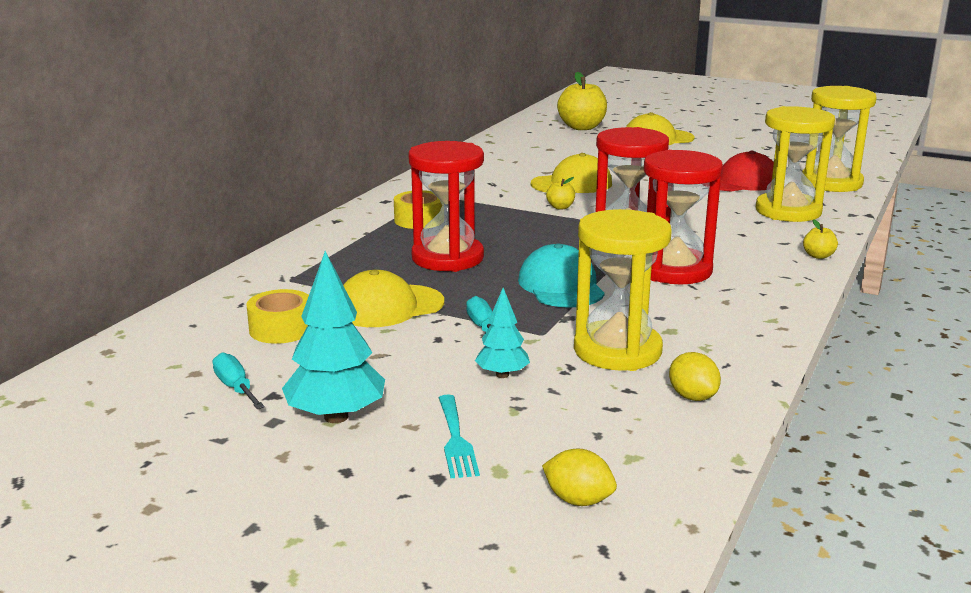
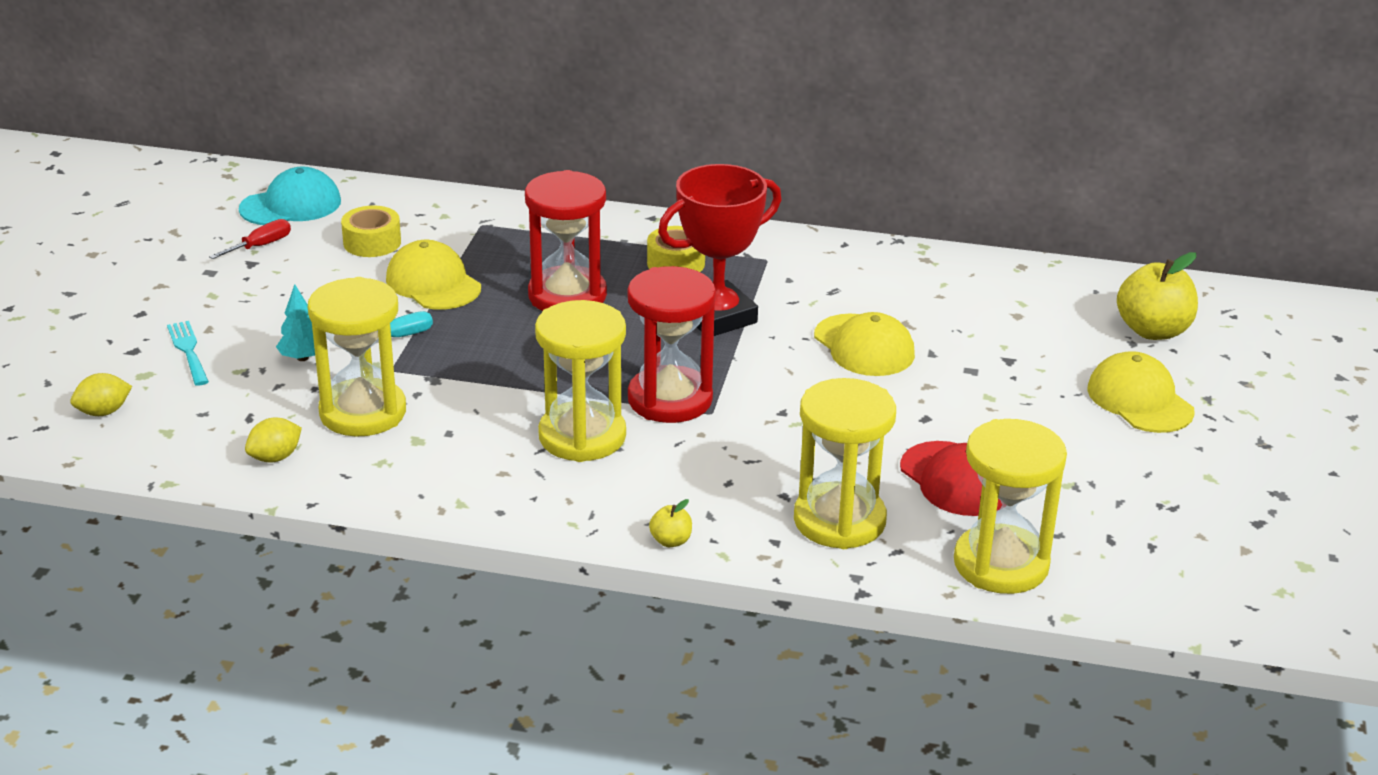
camera: 75 degrees right, 10 degrees up
(236, 388) = (261, 246): turquoise screwdriver -> red screwdriver
(336, 417) = (219, 295): turquoise tree -> none
(456, 440) = (188, 350): turquoise fork -> turquoise fork turned 90 degrees clockwise
(511, 216) = (717, 317): none -> red trophy
(560, 207) = (766, 346): yellow apple -> none
(561, 286) = (513, 368): turquoise cap -> turquoise cap (291, 205)
(578, 500) = (103, 412): yellow lemon -> yellow lemon turned 45 degrees clockwise
(674, 270) = (582, 436): red hourglass -> yellow hourglass

